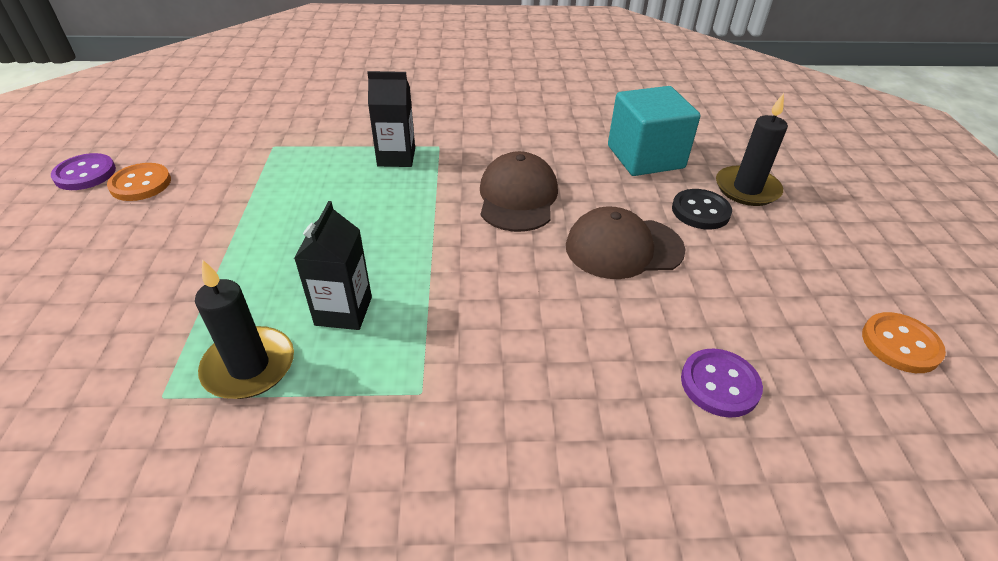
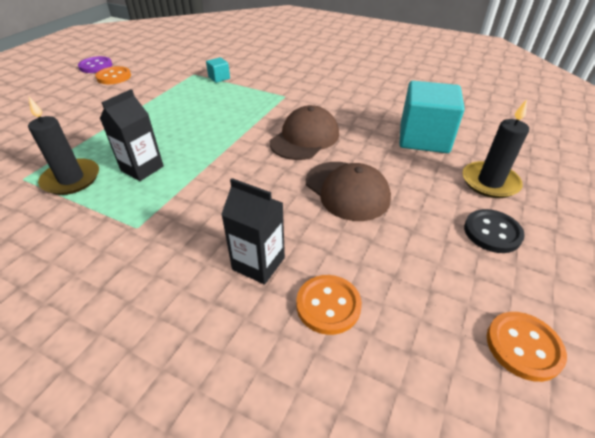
camera: 30 degrees right, 0 degrees up
(320, 142) = (219, 78): none -> turquoise cube
(396, 157) = (253, 96): black carton -> black carton (258, 263)
(623, 248) = (347, 190): brown cap -> brown cap turned 150 degrees counterclockwise
(700, 211) = (432, 185): black button -> black button (492, 232)
(719, 384) = (328, 305): purple button -> orange button

